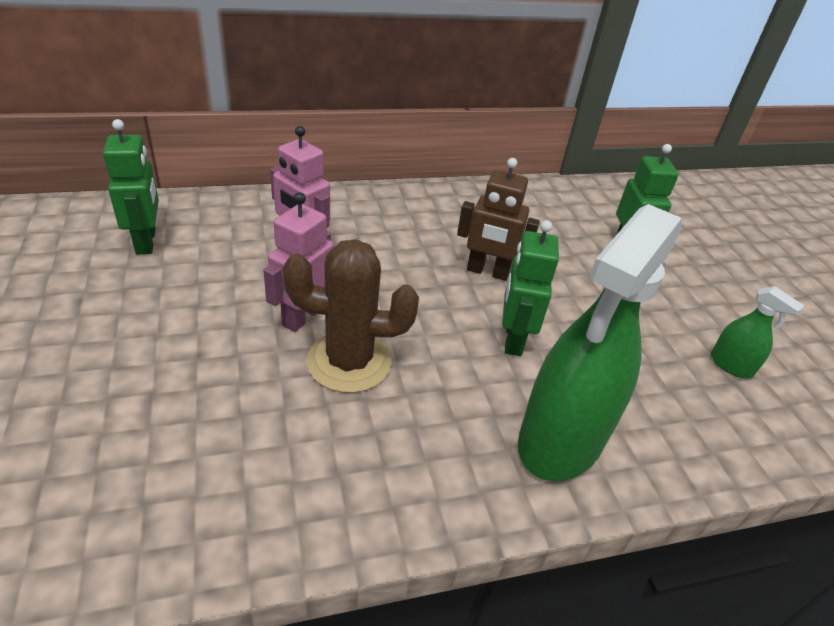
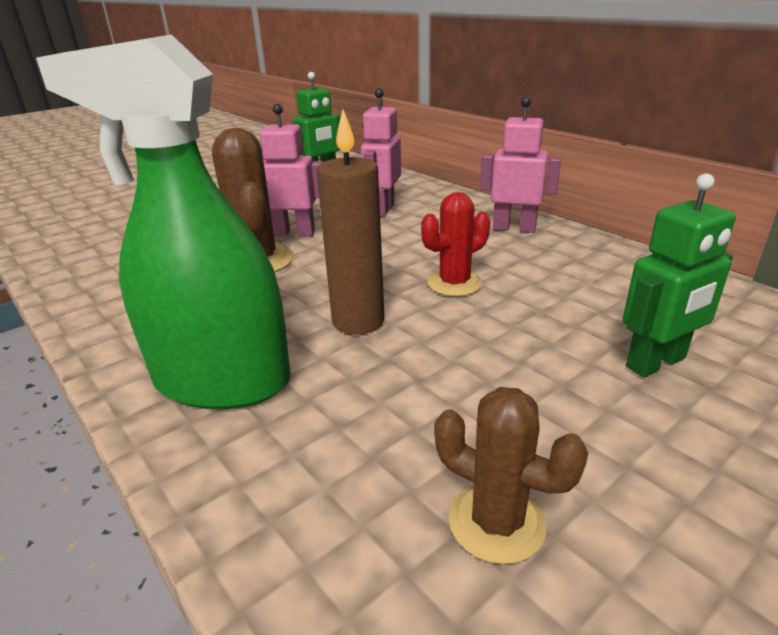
camera: 70 degrees right, 10 degrees down
(418, 205) = (514, 228): none -> pink robot
(487, 272) = (454, 283): brown robot -> red cactus
(513, 339) = (358, 321): green robot -> brown candle
(731, 365) = (496, 522): green spray bottle -> brown cactus

